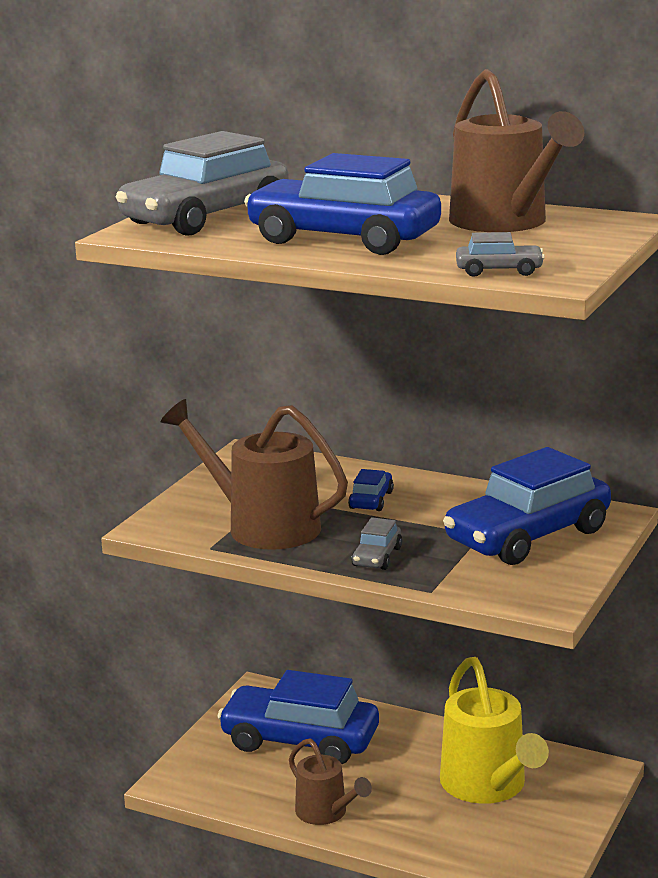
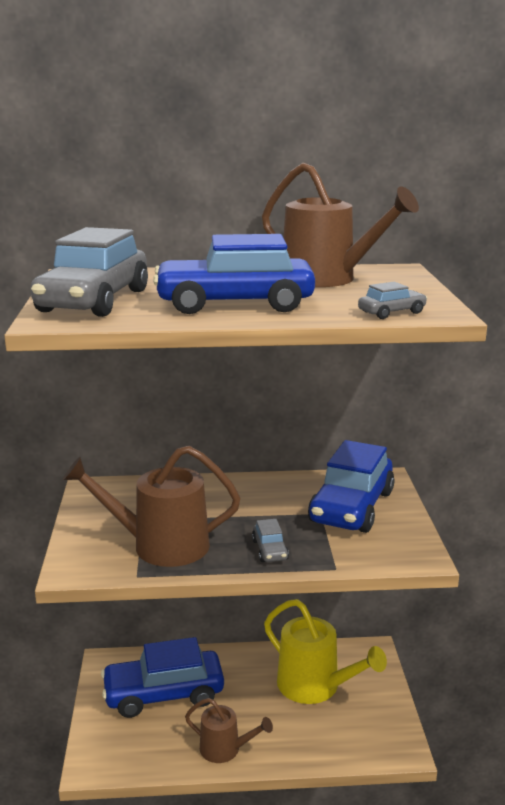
camera: 30 degrees left, 0 degrees up
(371, 500) = (219, 504): blue car -> none

